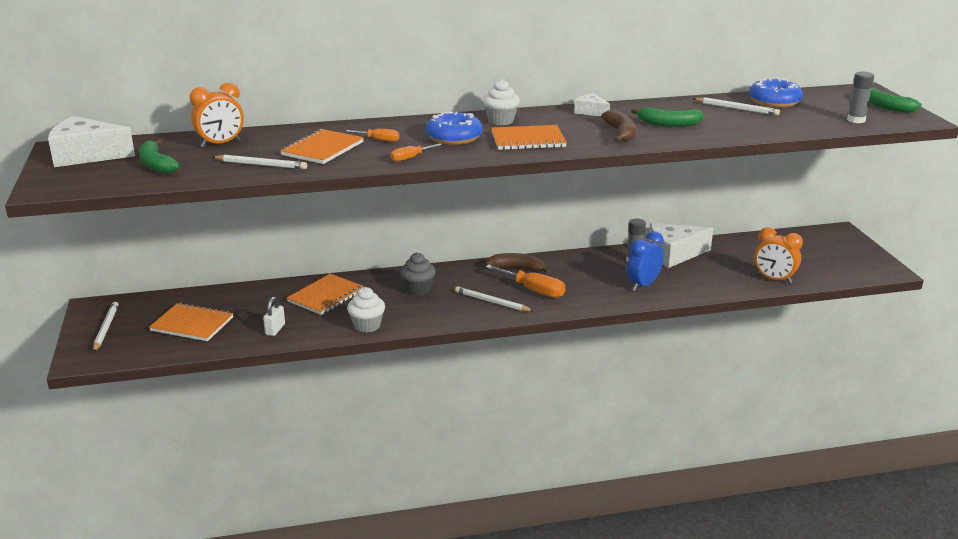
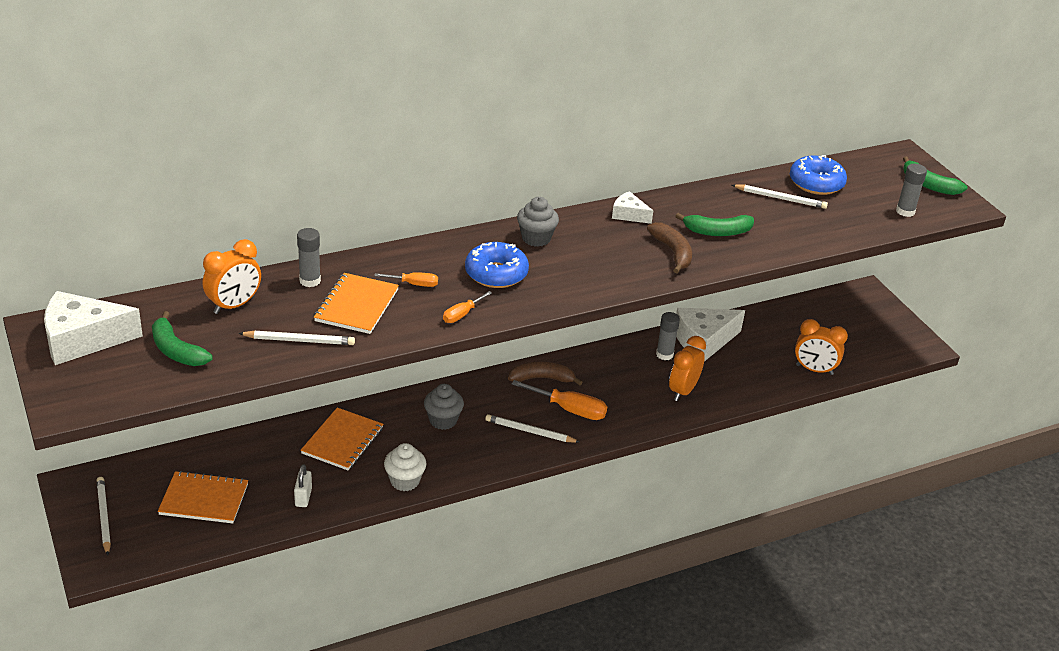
camera: 15 degrees left, 10 degrees up
(292, 134) = (310, 281): none -> grey glue stick
(500, 121) = (536, 238): white cupcake -> grey cupcake
(528, 140) = (578, 272): orange notebook -> none
(643, 285) = (683, 391): blue clock -> orange clock

